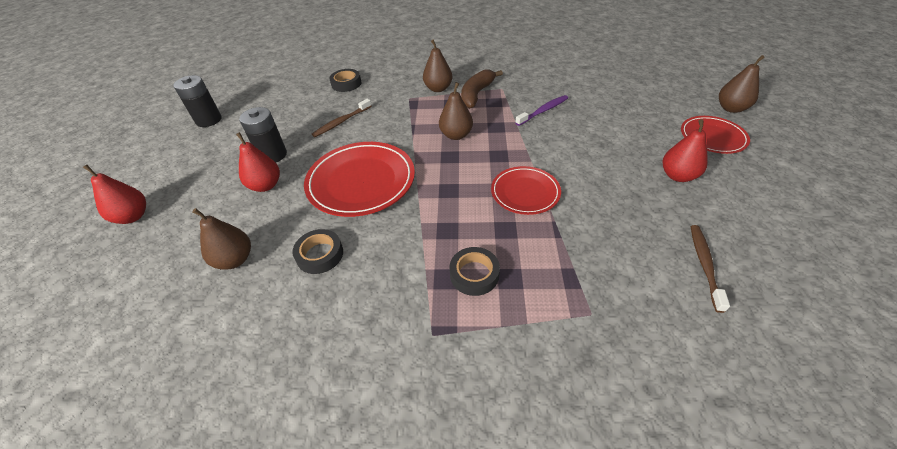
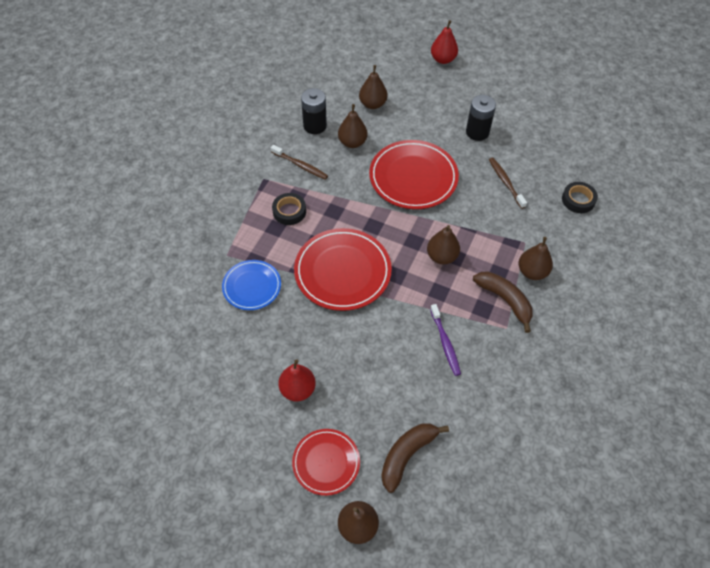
camera: 110 degrees right, 10 degrees up
(209, 120) = (553, 98): black battery -> black battery (315, 126)
(266, 185) = (439, 124): red pear -> none
(320, 255) = (352, 142): black tape -> brown pear
(525, 192) = (342, 272): red plate -> red plate, size x1.67
(610, 262) = (252, 286): none -> blue plate
(654, 103) = (407, 455): none -> brown banana
(704, 265) = (215, 338): brown toothbrush -> brown toothbrush (300, 165)

